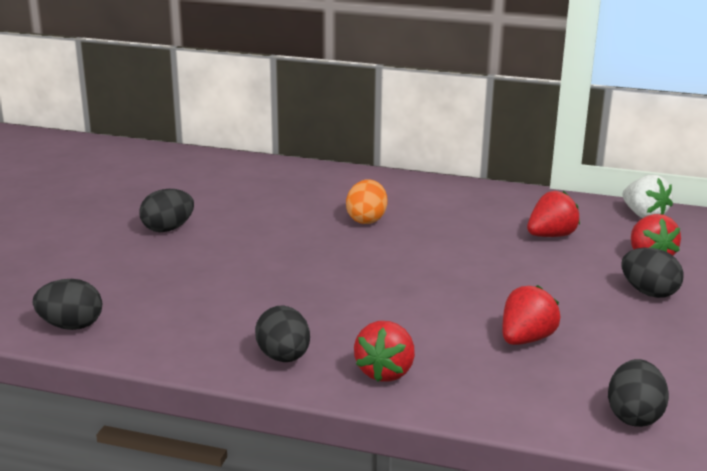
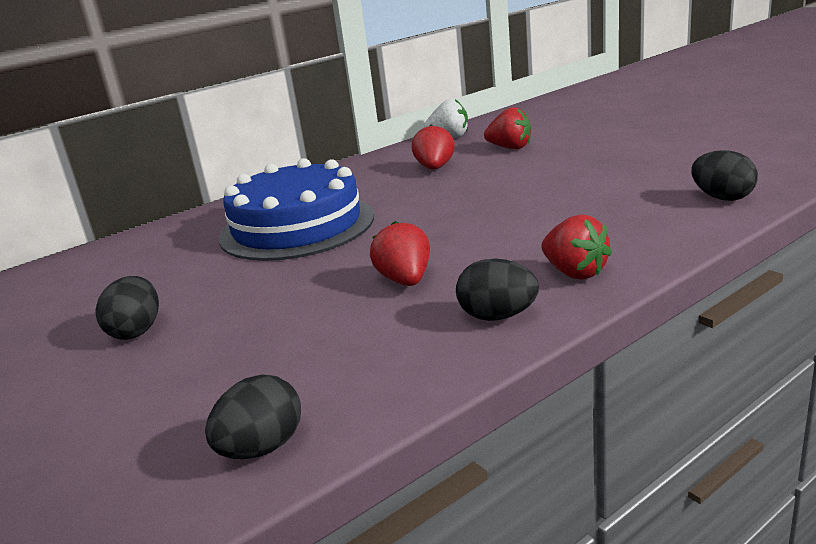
camera: 50 degrees left, 0 degrees up
(366, 220) = (297, 226): orange egg -> blue cake
(526, 339) = (579, 208): red strawberry -> red strawberry (405, 280)
(649, 292) = (558, 158): black egg -> none

